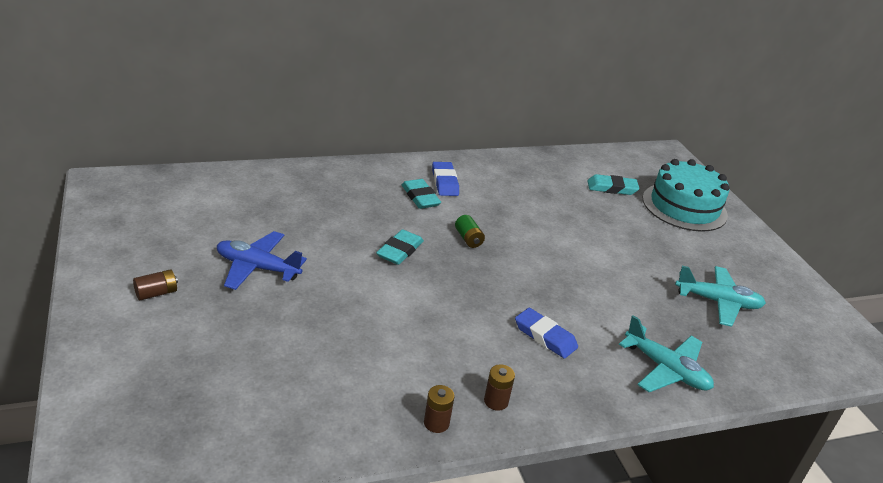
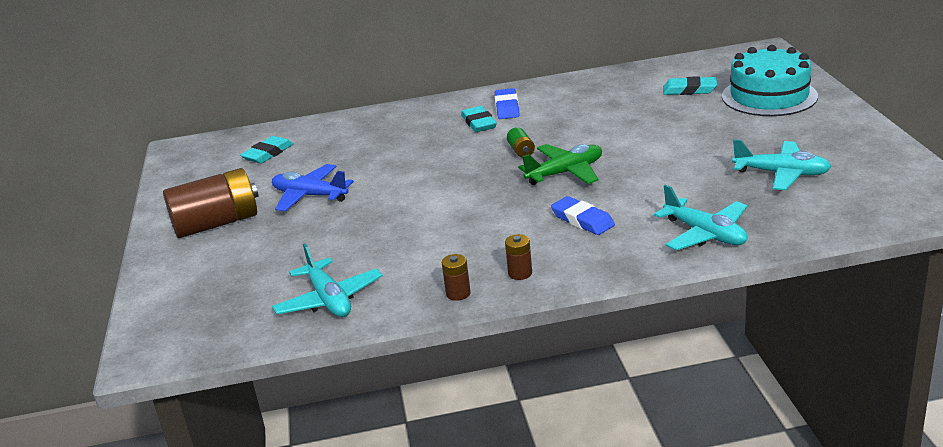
camera: 15 degrees right, 5 degrees down
(156, 293) = (217, 224): brown battery -> brown battery, size x2.35
(297, 417) = (329, 300): none -> turquoise plane
(399, 250) = (449, 168): turquoise eraser -> turquoise eraser (268, 153)
(517, 273) = (565, 173): none -> green plane

